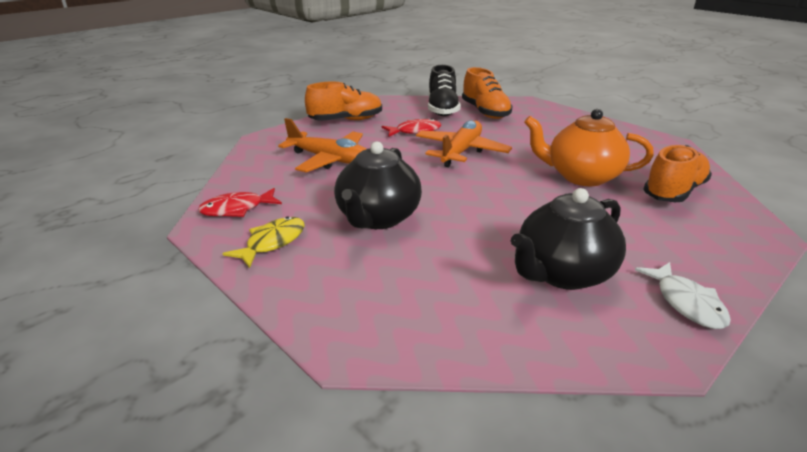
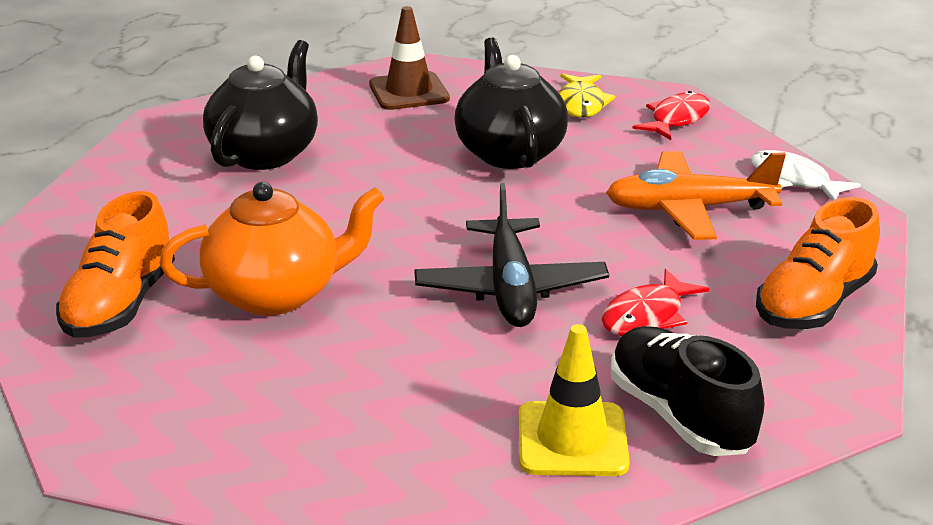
camera: 150 degrees right, 0 degrees up
(389, 307) = (409, 92): none -> brown traffic cone
(461, 152) = (510, 289): orange plane -> black plane
(485, 112) = (572, 440): orange shoe -> yellow traffic cone
(686, 303) = (137, 160): white fish -> white fish (794, 180)

